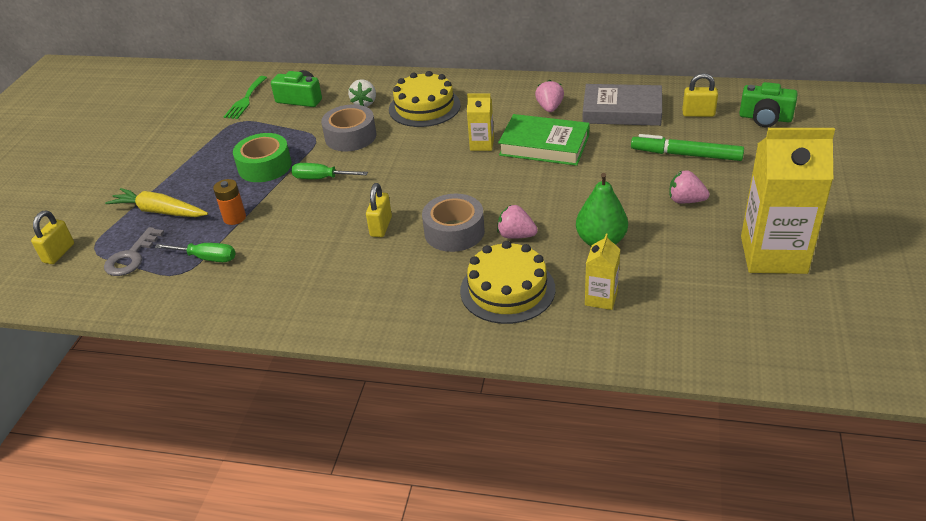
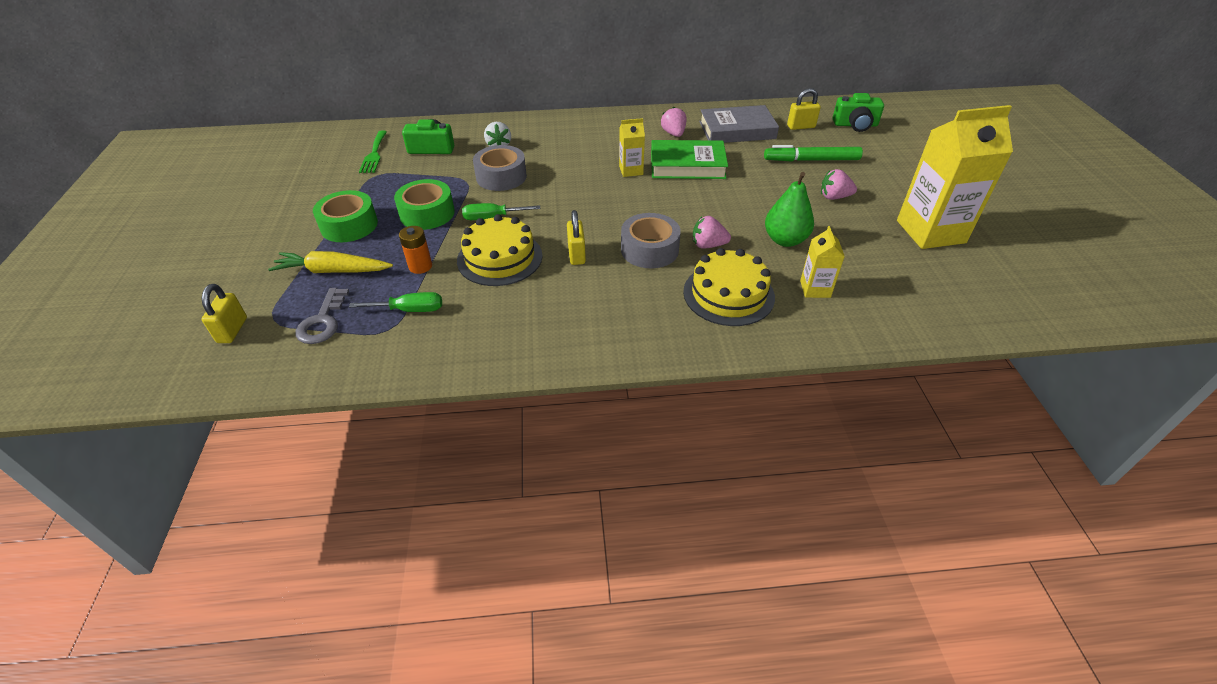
camera: 20 degrees left, 5 degrees up
(192, 169) = (349, 225): none -> green tape
(424, 107) = (559, 144): yellow cake -> yellow cake (499, 258)

